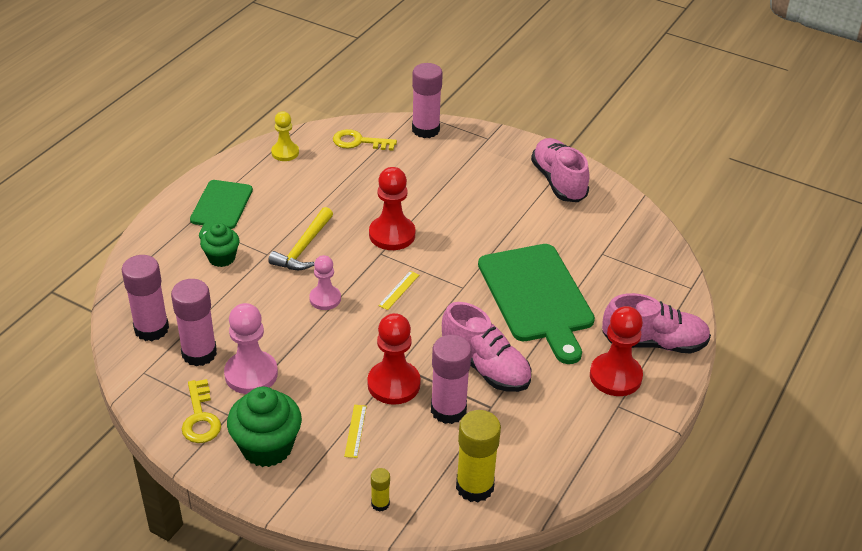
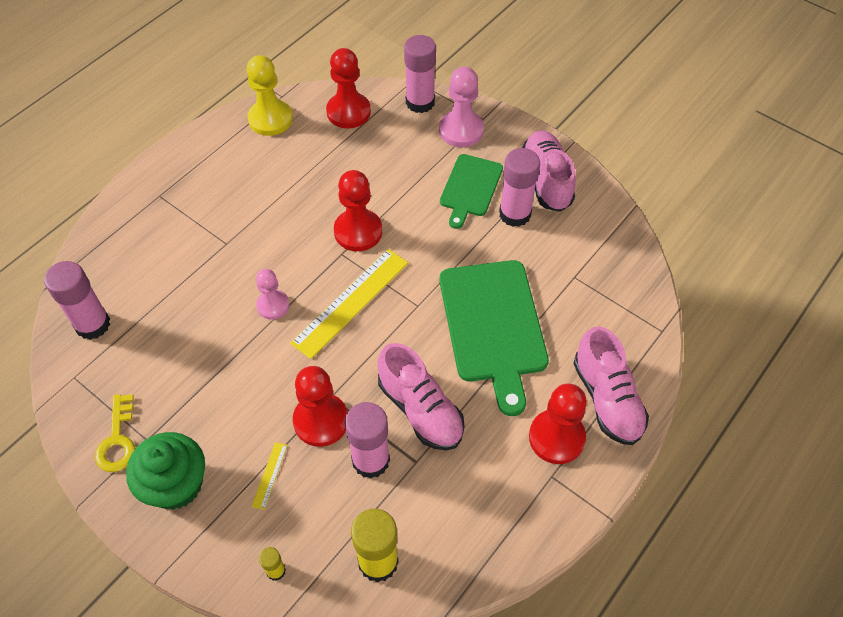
camera: 10 degrees right, 15 degrees up
(199, 353) = (133, 360): pink glue stick -> pink glue stick (515, 214)
(220, 207) = (192, 181): green cutting board -> green cutting board (470, 188)
(221, 258) = (180, 244): green cupcake -> none
(251, 374) = (179, 391): pink pawn -> pink pawn (461, 130)
(285, 152) = (270, 119): yellow pawn -> yellow pawn, size x1.57
(303, 248) = (264, 239): yellow hammer -> none
(359, 142) = (348, 112): yellow key -> red pawn
(399, 290) = (351, 302): yellow ruler -> yellow ruler, size x2.34
(654, 343) = (607, 399): pink shoe -> pink shoe turned 60 degrees clockwise

